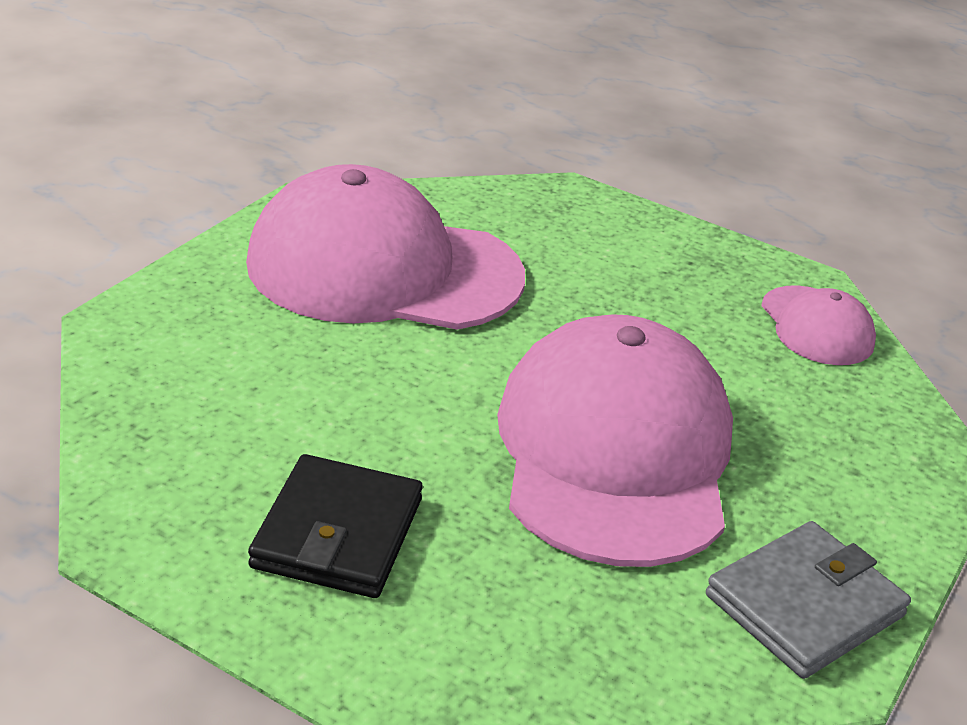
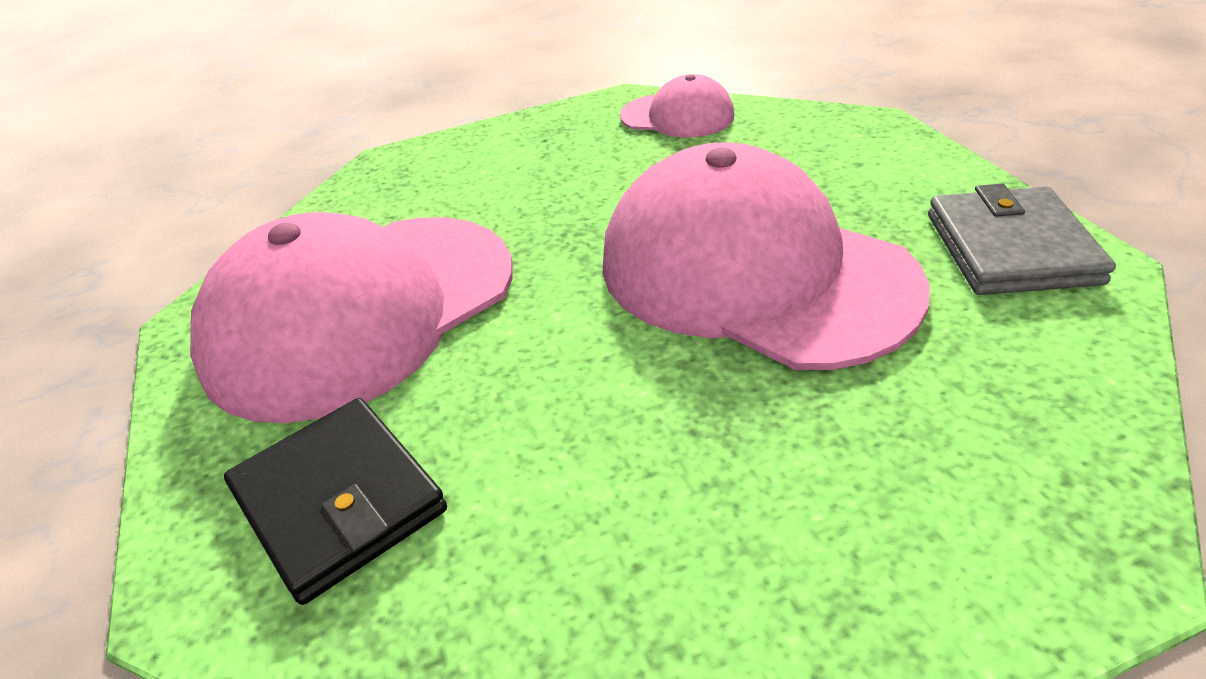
camera: 45 degrees left, 5 degrees up
(337, 533) = (751, 527): black wallet -> black wallet (339, 501)

